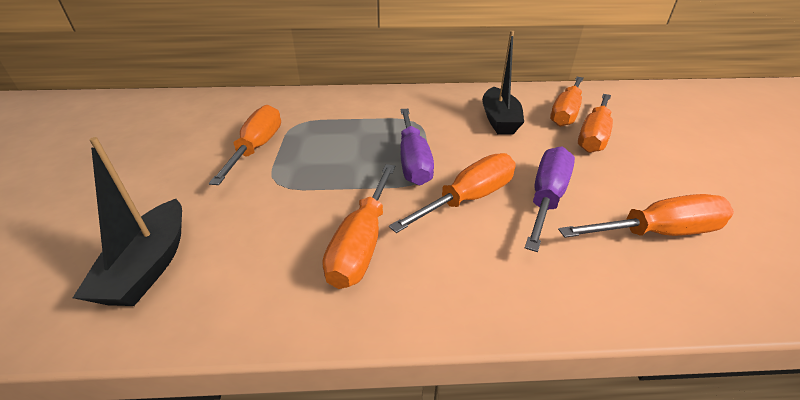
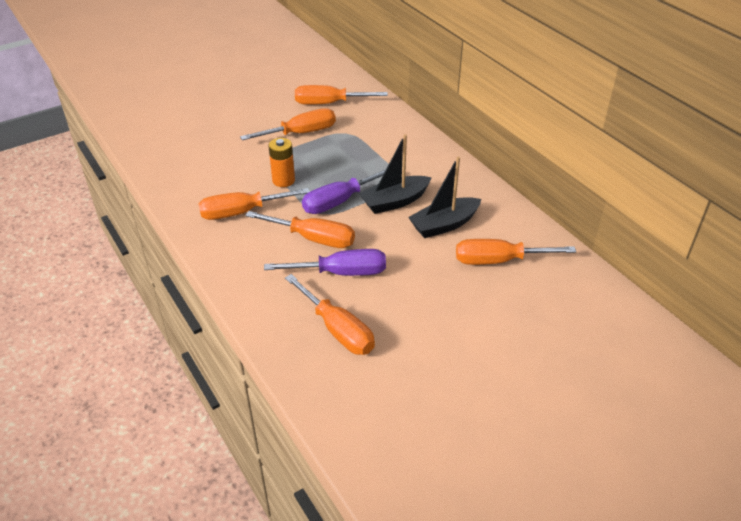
camera: 60 degrees right, 5 degrees up
(149, 265) = (183, 156): black boat -> black boat (395, 201)
(332, 186) = (283, 180): none -> orange battery
(593, 136) = (463, 284): orange screwdriver -> orange screwdriver (329, 103)

